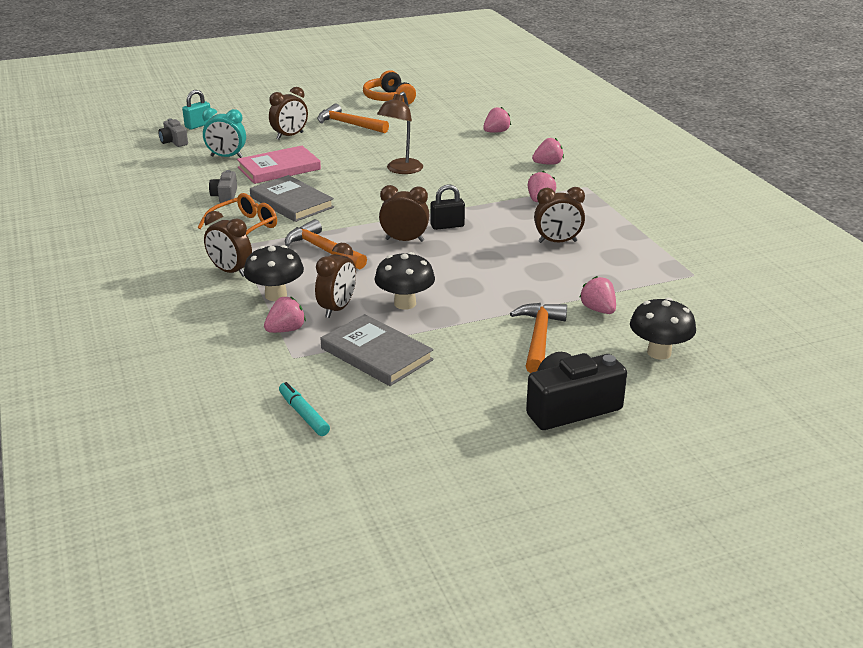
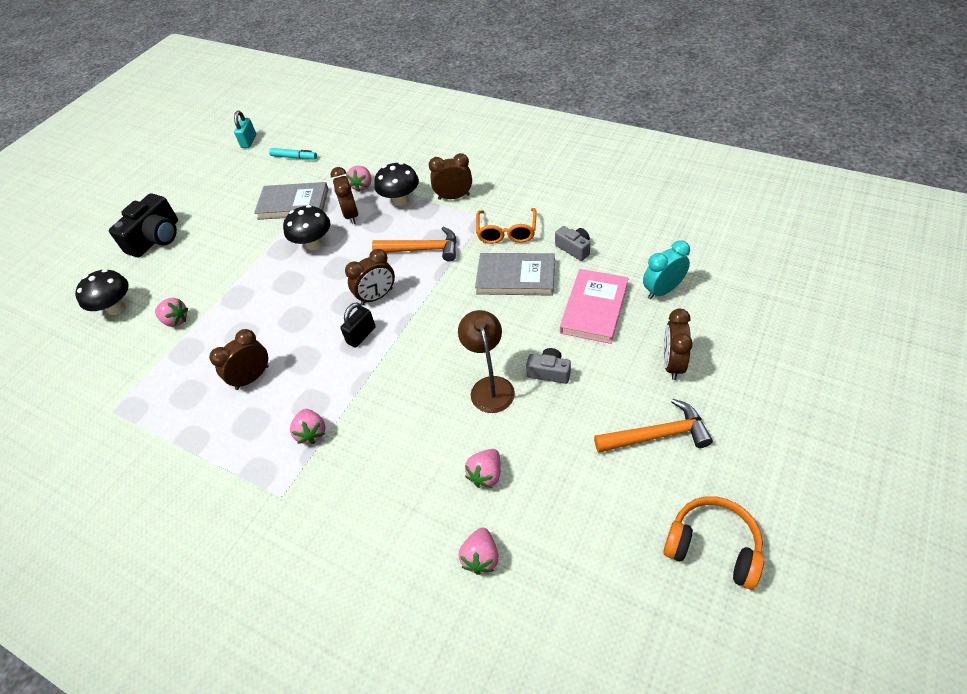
camera: 145 degrees right, 20 degrees up
(174, 142) = (743, 276): grey camera -> grey camera (549, 372)
(198, 125) = (779, 314): turquoise padlock -> turquoise padlock (249, 141)
(539, 338) = (203, 272): orange hammer -> none
(548, 164) = (355, 517): pink strawberry -> pink strawberry (486, 475)

